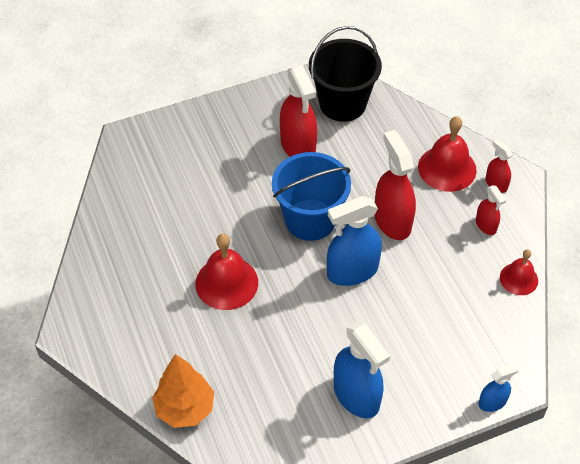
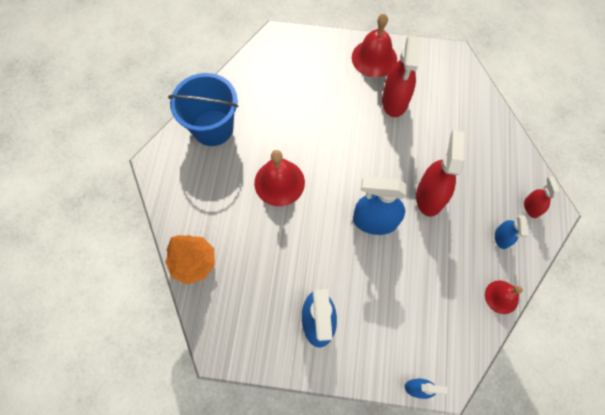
camera: 30 degrees right, 15 degrees up
(310, 220) = (368, 164): blue bucket -> blue bucket (213, 128)
(342, 104) = (448, 83): black bucket -> none
(447, 168) = (499, 174): red bell -> red bell (374, 58)
(486, 225) = (502, 238): red spray bottle -> blue spray bottle

